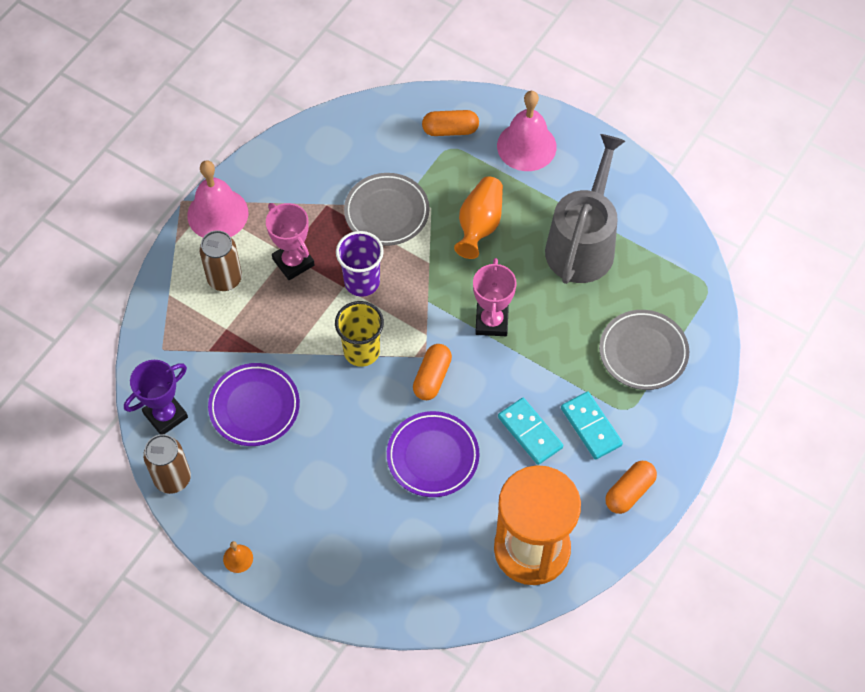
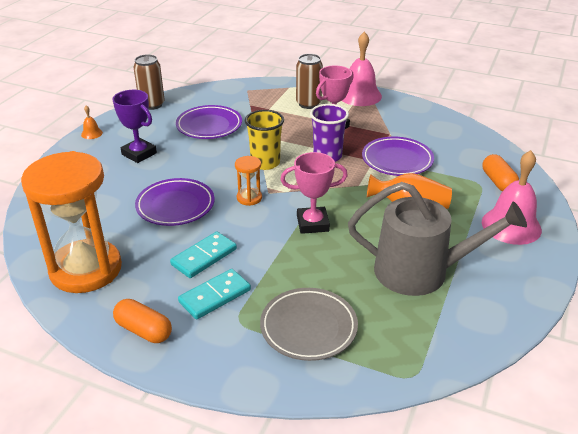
camera: 80 degrees right, 25 degrees down
(165, 415) = (198, 97): purple trophy -> purple trophy (139, 154)
(386, 212) = (397, 160): grey plate -> purple plate
(432, 377) = (249, 198): orange capsule -> orange hourglass

